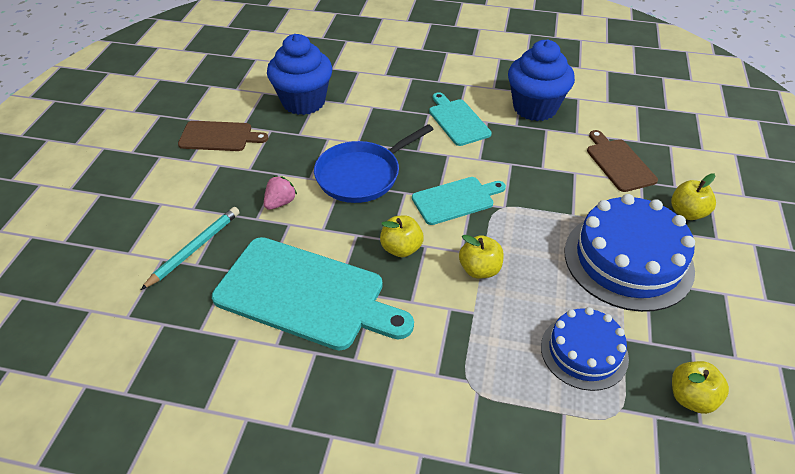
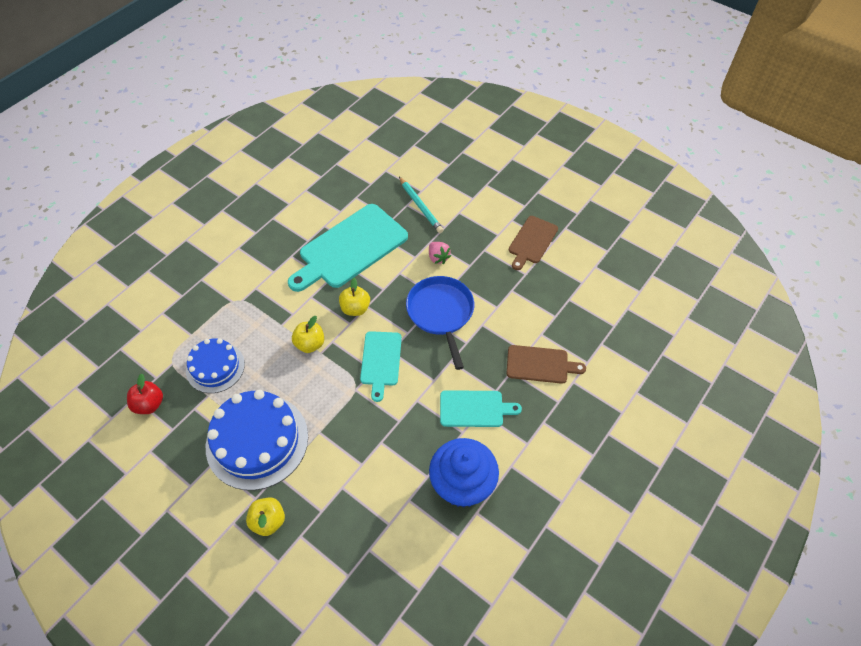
camera: 115 degrees right, 10 degrees up
(303, 102) = (555, 306): blue cupcake -> none
(619, 163) = (351, 508): brown cutting board -> brown cutting board (540, 364)
(691, 398) = (149, 404): yellow apple -> red apple

